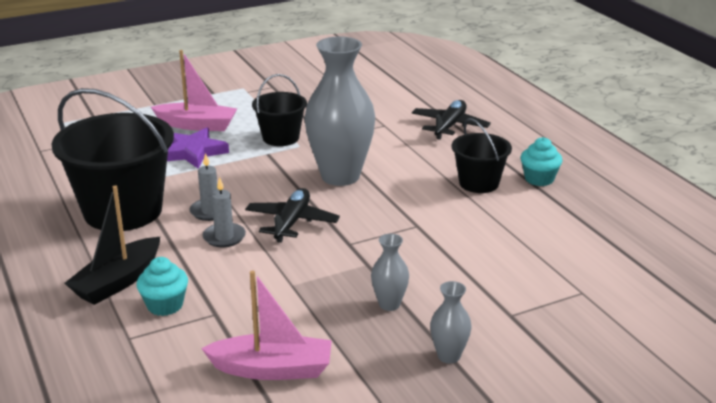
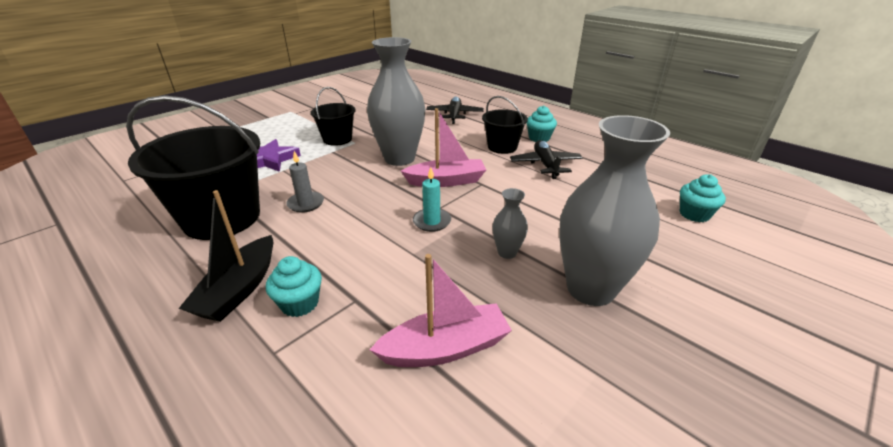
camera: 20 degrees left, 5 degrees up
(196, 125) = (264, 140): pink boat -> pink boat (446, 181)
(224, 237) = (329, 223): grey candle -> none
(292, 222) = (381, 199): black plane -> black plane (545, 165)
(331, 257) = (432, 222): none -> turquoise candle
(449, 356) = (590, 289): grey vase -> grey vase, size x2.24
(649, 312) = (694, 214): none -> turquoise cupcake

